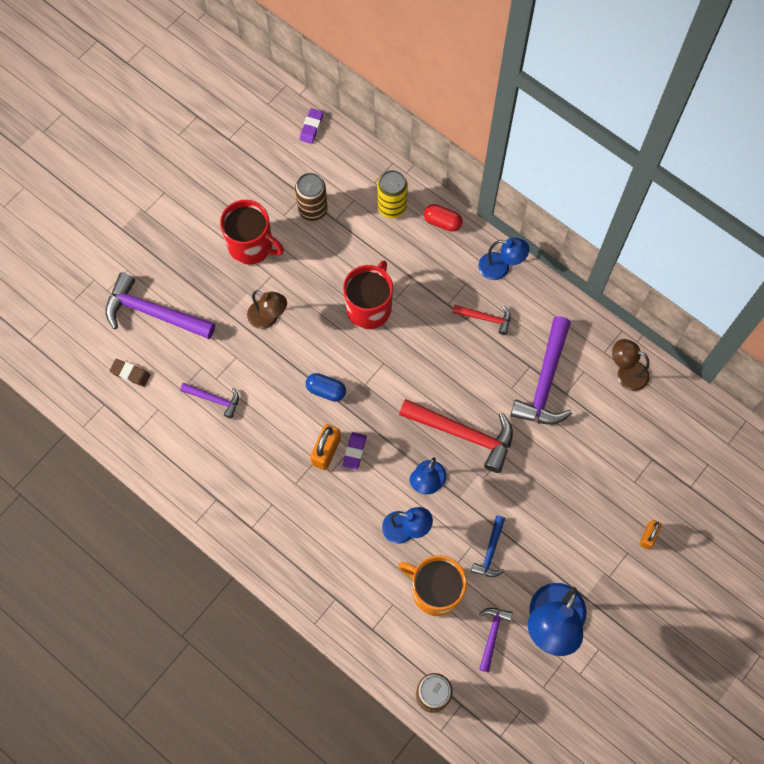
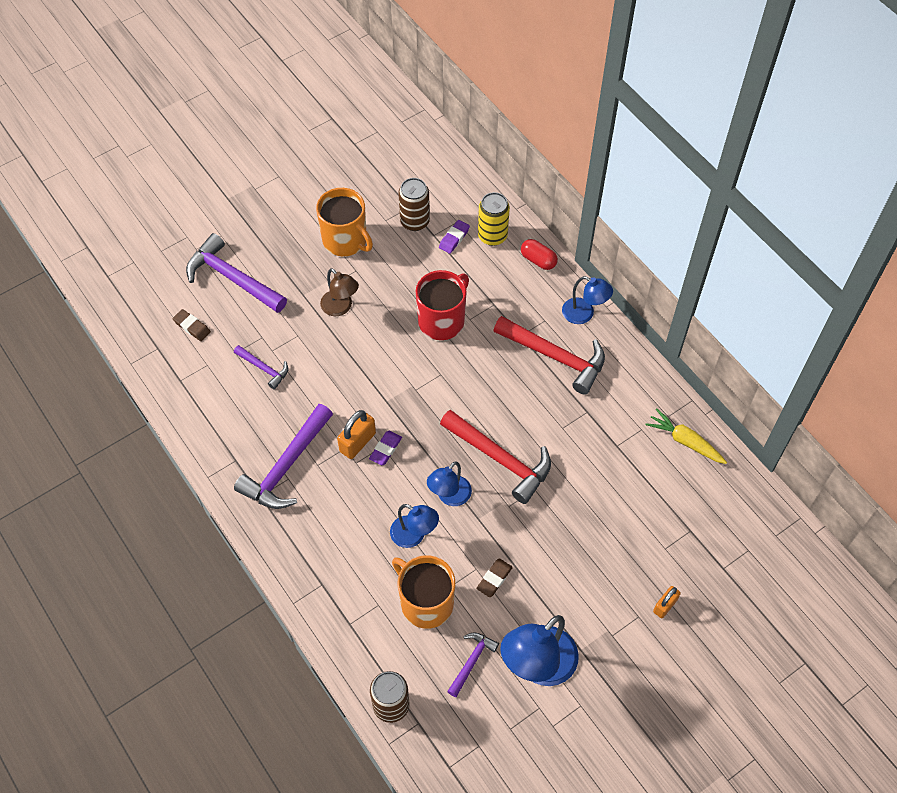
camera: 15 degrees right, 10 degrees down
(251, 246) = (345, 240): red mug -> orange mug
(311, 127) = (436, 150): purple eraser -> purple eraser (454, 238)
(326, 390) = (375, 386): blue capsule -> none
(485, 318) = (555, 357): red hammer -> red hammer, size x1.91
(490, 551) = (494, 579): blue hammer -> brown eraser
(545, 381) = (599, 429): purple hammer -> purple hammer (286, 466)
(626, 373) = (685, 441): brown lamp -> yellow carrot

